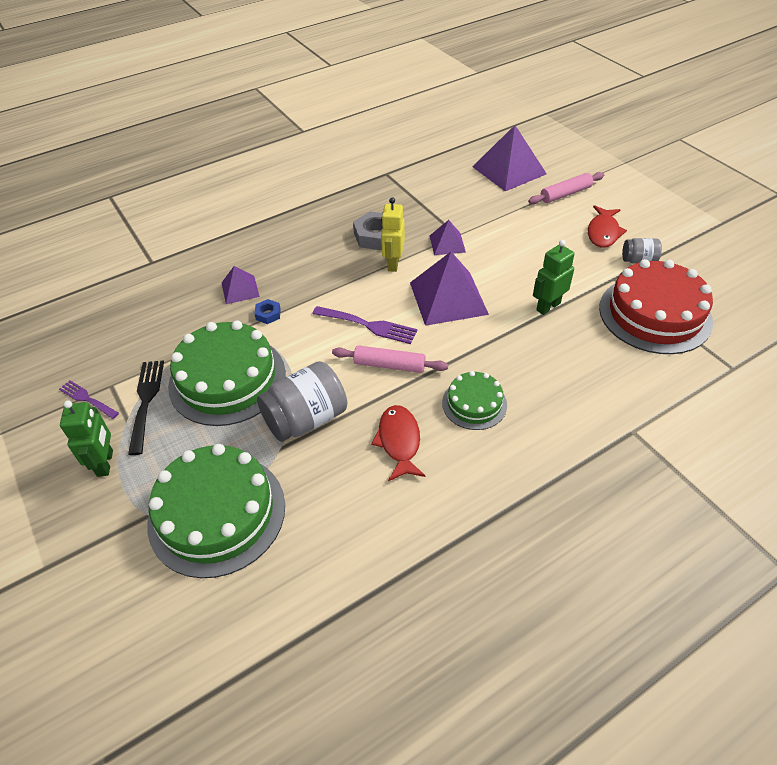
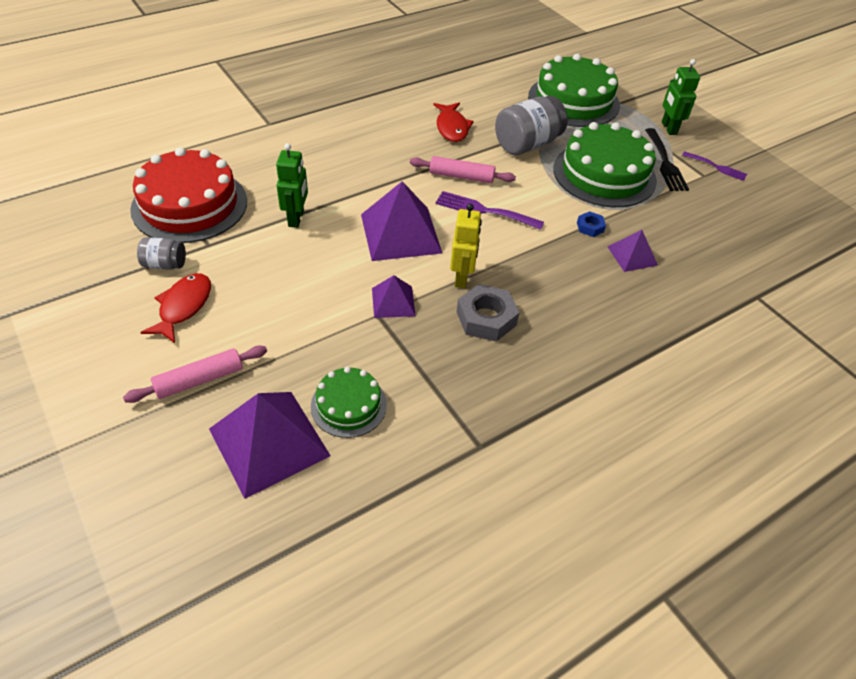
camera: 175 degrees right, 0 degrees up
(474, 404) = (390, 146): green cake -> green cake (348, 405)
(548, 306) = (296, 218): green robot -> green robot turned 45 degrees counterclockwise

